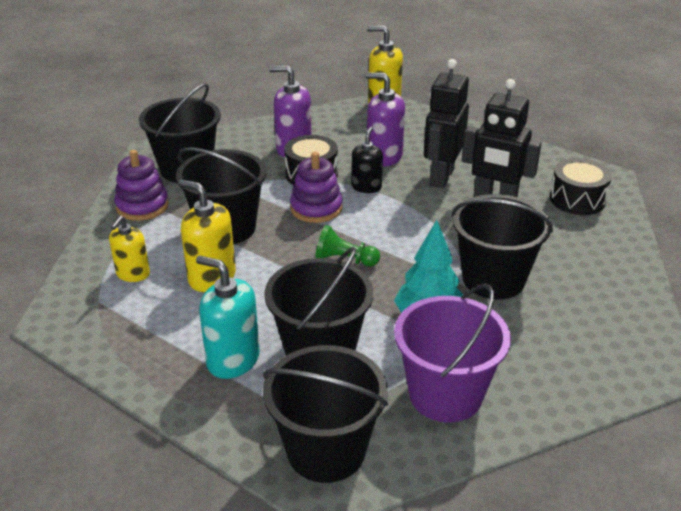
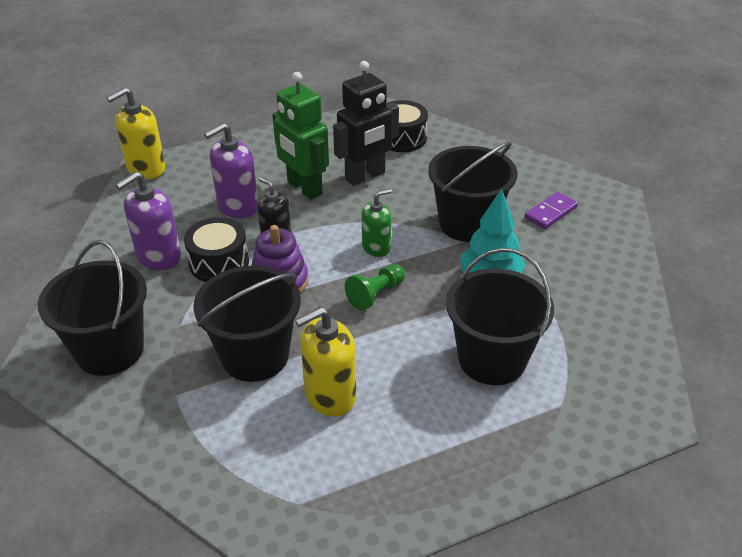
camera: 60 degrees left, 5 degrees up
(133, 274) = (273, 458): yellow soap dispenser -> none
(142, 206) = (148, 411): purple stacking toy -> none
(233, 360) = (466, 422): turquoise soap dispenser -> none
(326, 450) = (614, 401): black bucket -> none
(404, 239) = (376, 247): none -> green soap dispenser
(441, 177) = (304, 188): black robot -> green robot
(445, 394) = (585, 308): purple bucket -> none
(573, 328) = (550, 212): none -> purple domino

